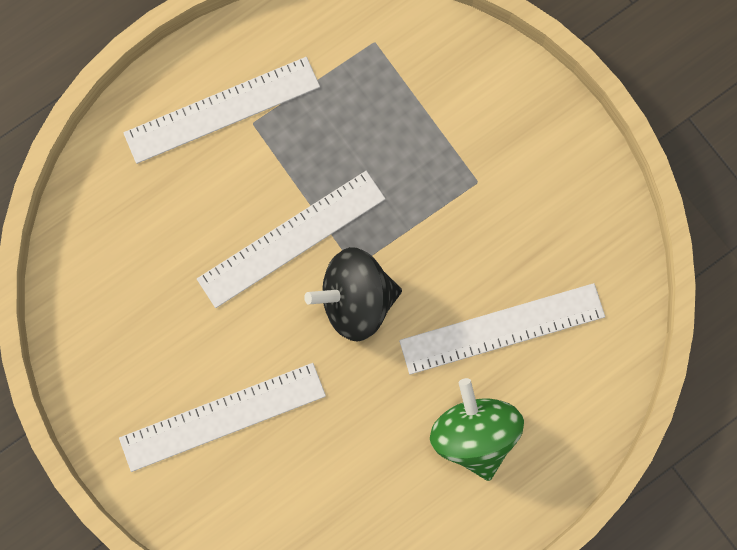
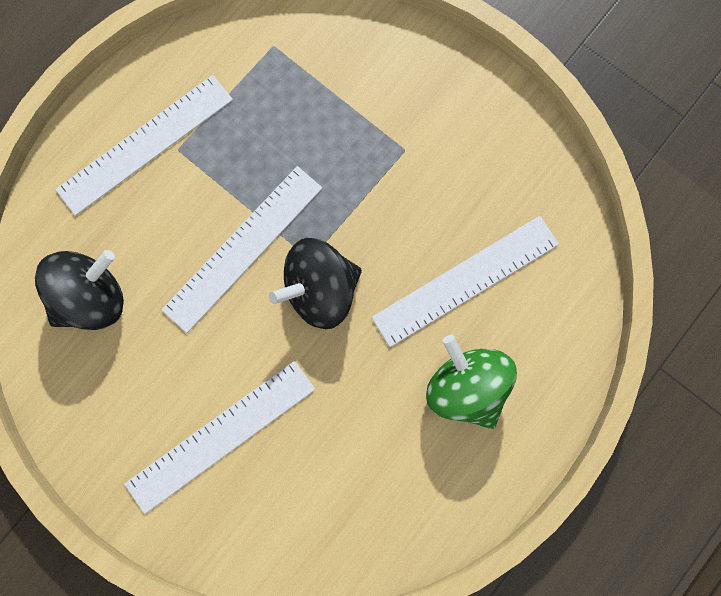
camera: 15 degrees left, 0 degrees up
(131, 249) = (90, 298): none -> black spinning top

